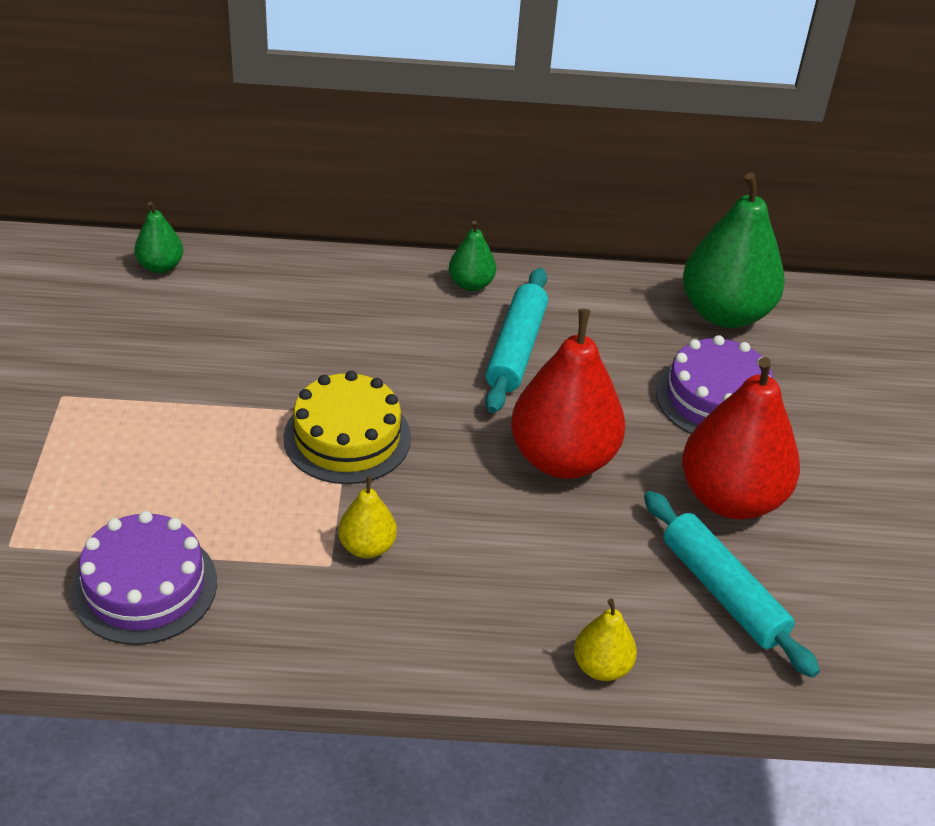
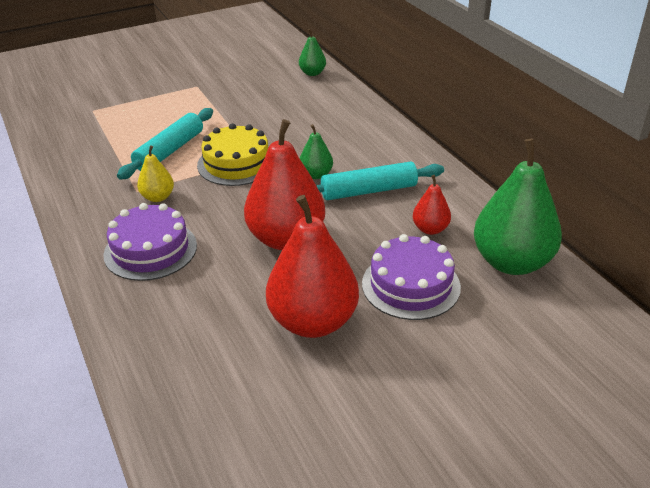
camera: 65 degrees right, 5 degrees down
(145, 586) = (88, 148): purple cake -> purple cake (150, 250)
(471, 284) = (410, 157): green pear -> green pear (316, 175)
(601, 667) = (116, 309): yellow pear -> none
(629, 339) = (430, 229): none -> red pear
(722, 592) = (216, 344): turquoise rolling pin -> turquoise rolling pin (169, 151)

